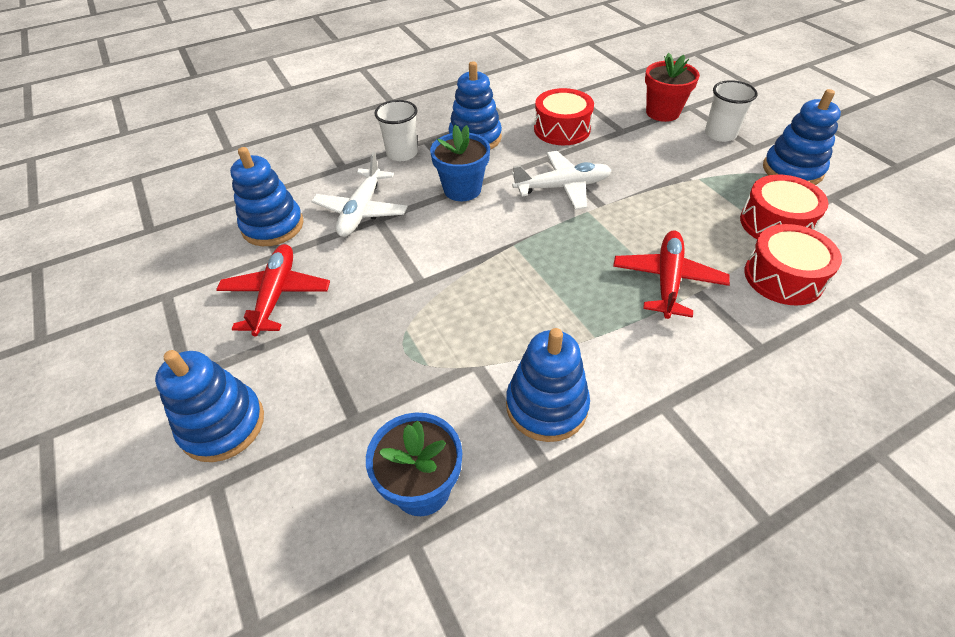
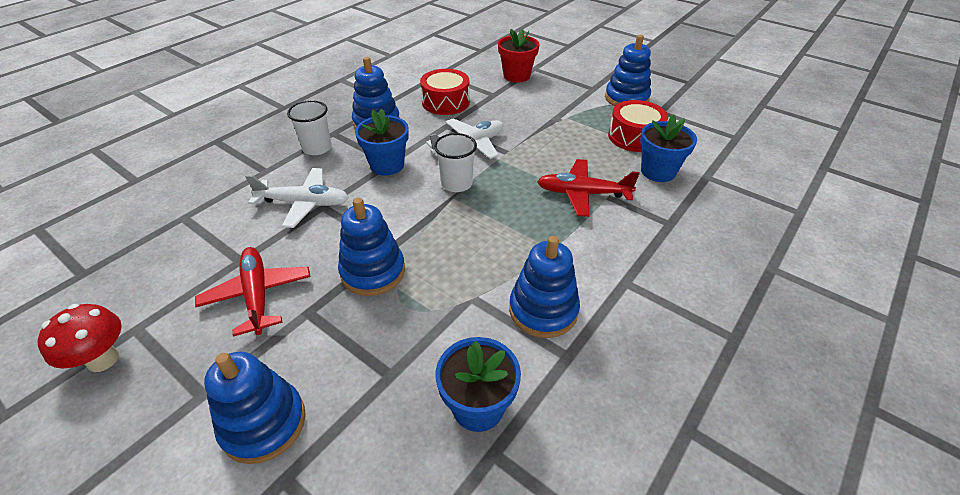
camera: 25 degrees left, 5 degrees down
(129, 316) = (103, 359): none -> red mushroom
(273, 226) = (221, 237): blue stacking toy -> blue stacking toy (373, 272)
(361, 211) = (304, 203): white plane -> white plane turned 75 degrees counterclockwise
(667, 280) = (582, 193): red plane -> red plane turned 75 degrees counterclockwise
(720, 134) = (565, 83): white cup -> white cup (456, 184)
(783, 277) = (658, 171): red drum -> blue flower pot

